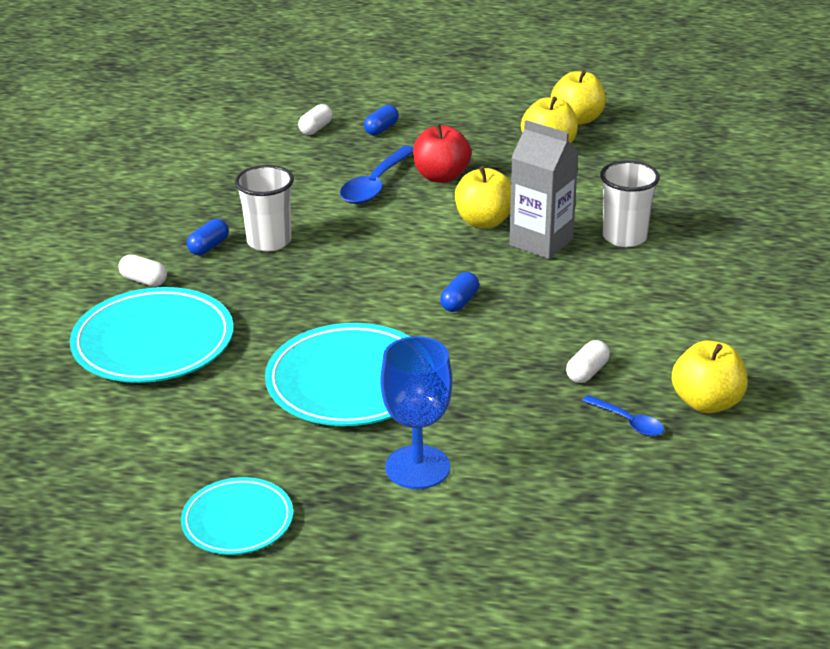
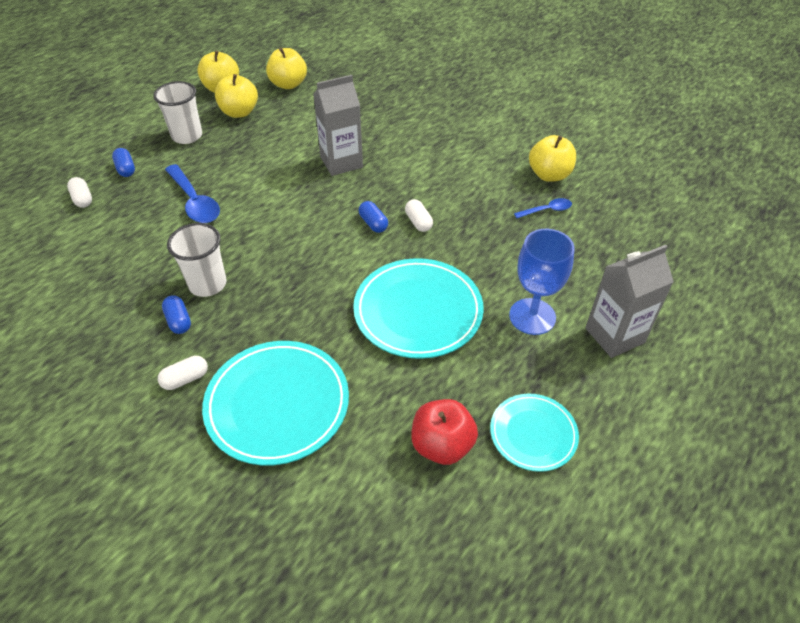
camera: 60 degrees left, 15 degrees up
(441, 176) = (220, 169): red apple -> red apple (442, 445)
(445, 544) = (614, 335): none -> grey carton
(484, 221) = (294, 174): yellow apple -> yellow apple (288, 84)
(587, 372) = (489, 204): white capsule -> white capsule (418, 222)
(624, 237) = (368, 130): white cup -> white cup (187, 136)

